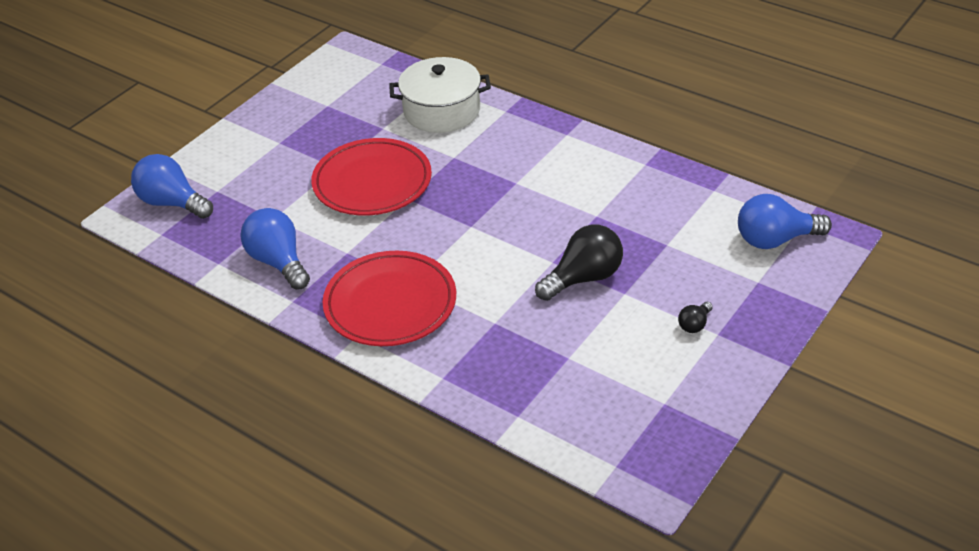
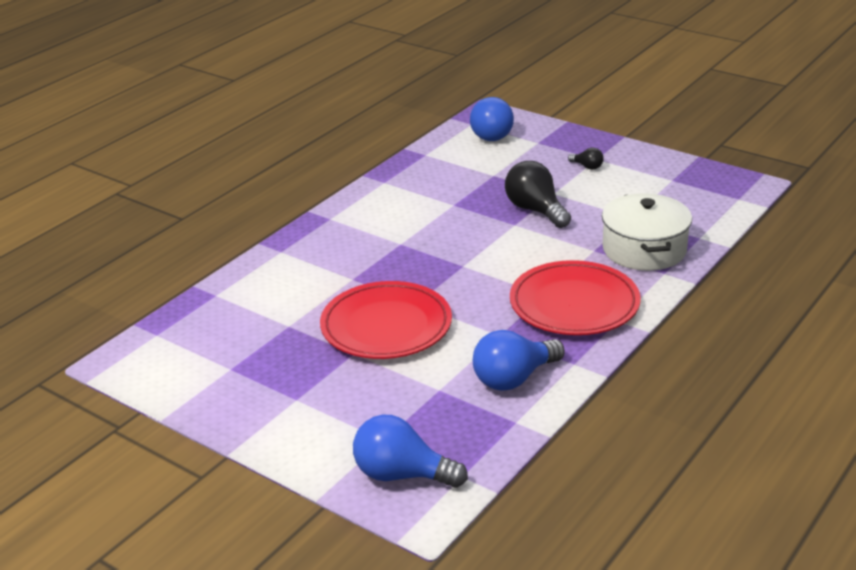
camera: 90 degrees left, 10 degrees down
(172, 203) = (402, 475): blue light bulb -> blue light bulb turned 75 degrees clockwise
(442, 111) = (268, 289): white pot -> white pot (644, 249)

